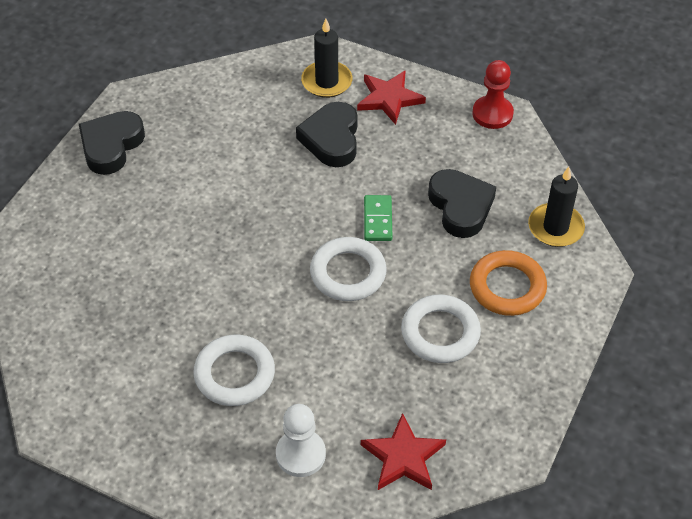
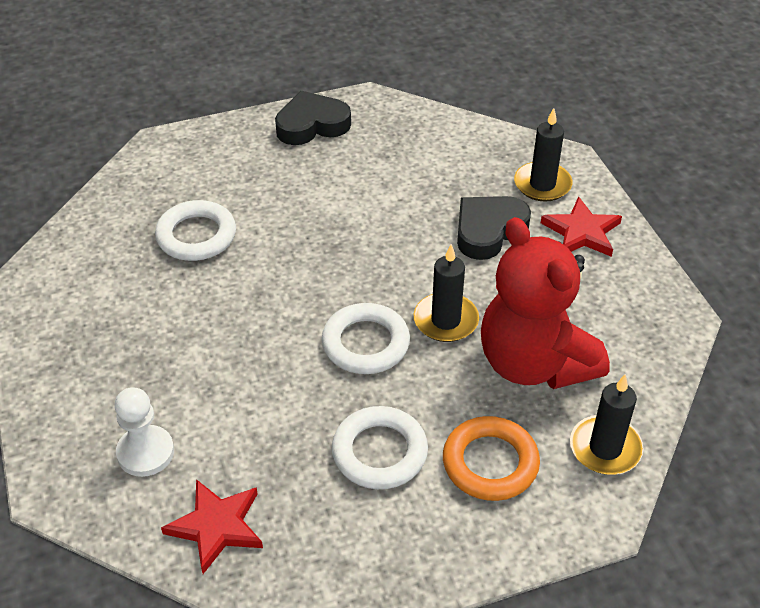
camera: 45 degrees right, 5 degrees down
(234, 374) = (181, 351): white ring -> white ring (196, 236)
(378, 220) = (446, 320): green domino -> black candle
(460, 207) = (534, 363): black heart -> red teddy bear
(492, 114) = (667, 307): red pawn -> none

